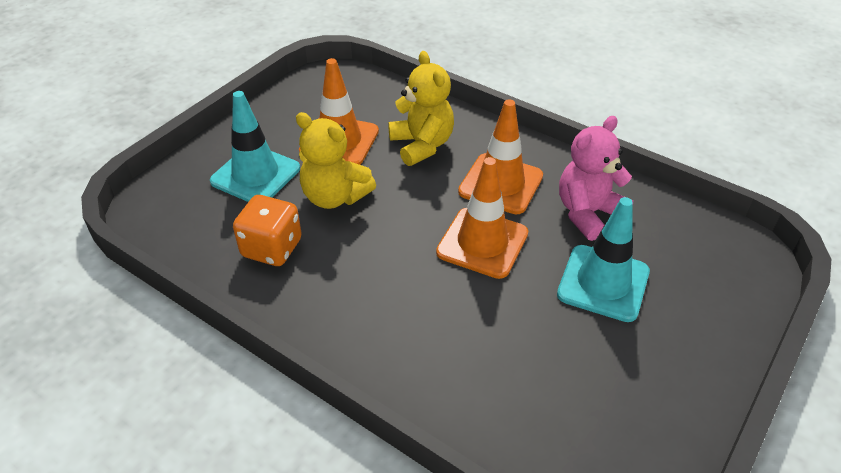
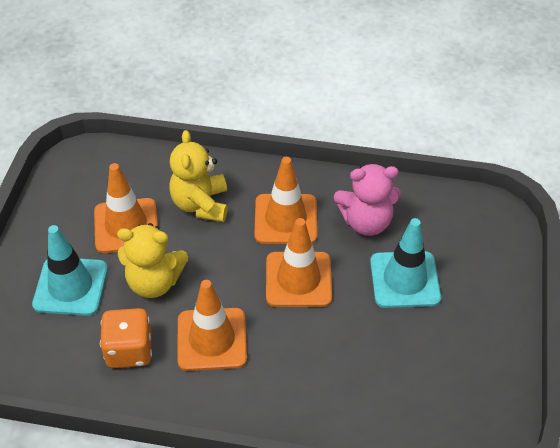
camera: 25 degrees left, 5 degrees up
(358, 267) = (212, 339): none -> orange traffic cone
(422, 145) = (201, 204): yellow teddy bear -> yellow teddy bear turned 135 degrees counterclockwise
(588, 213) = (366, 222): pink teddy bear -> pink teddy bear turned 120 degrees counterclockwise

